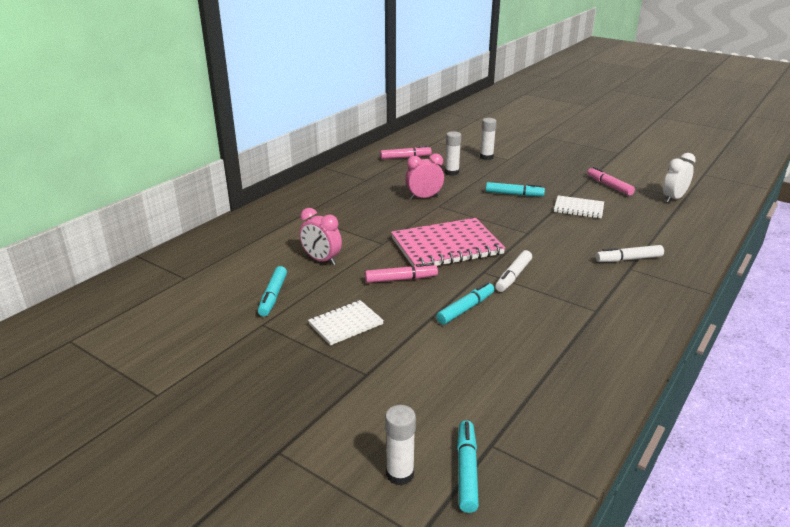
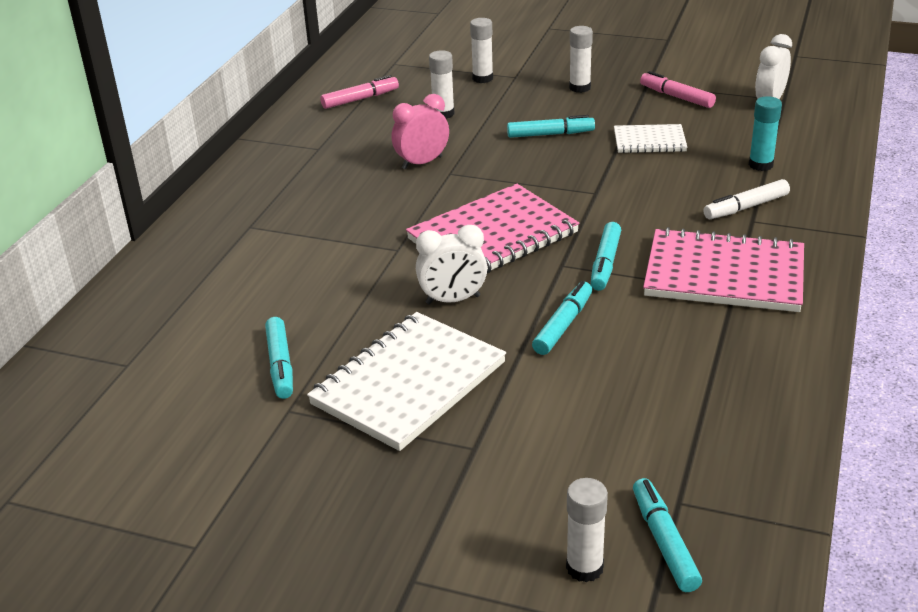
camera: 15 degrees left, 5 degrees up
(321, 260) = (321, 294): pink clock -> none
(345, 324) = (409, 383): white notebook -> white notebook, size x1.84
(401, 279) = (453, 300): pink marker -> white clock
(513, 276) = (605, 263): white marker -> turquoise marker
(546, 171) = (579, 88): none -> white glue stick
(594, 299) = (724, 275): none -> pink notebook
(651, 235) = (760, 165): none -> turquoise glue stick

